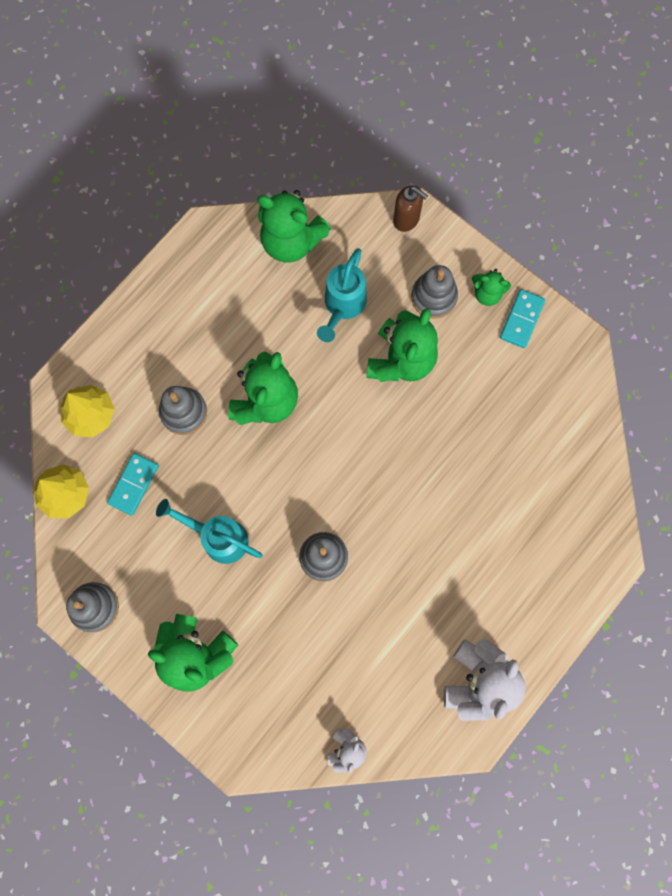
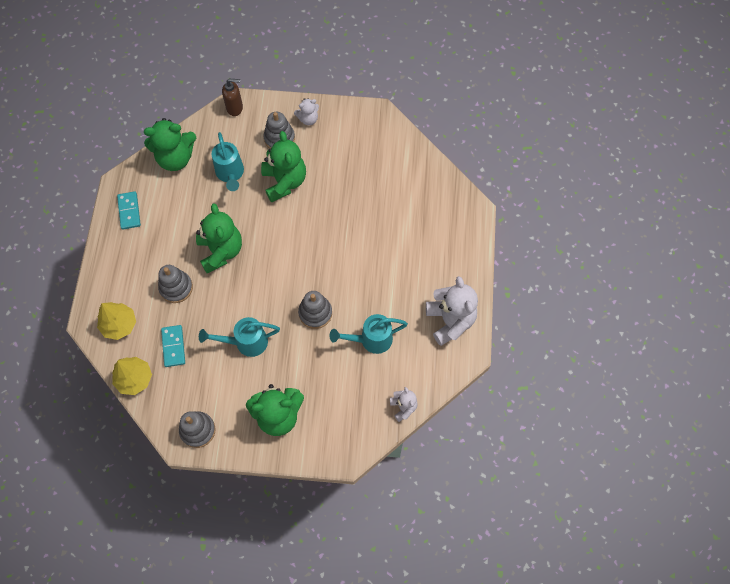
camera: 35 degrees left, 10 degrees down
(366, 637) = (371, 340): none -> turquoise watering can
(487, 293) = (308, 119): green teddy bear -> white teddy bear
(522, 319) = (337, 121): turquoise domino -> turquoise domino (129, 211)

